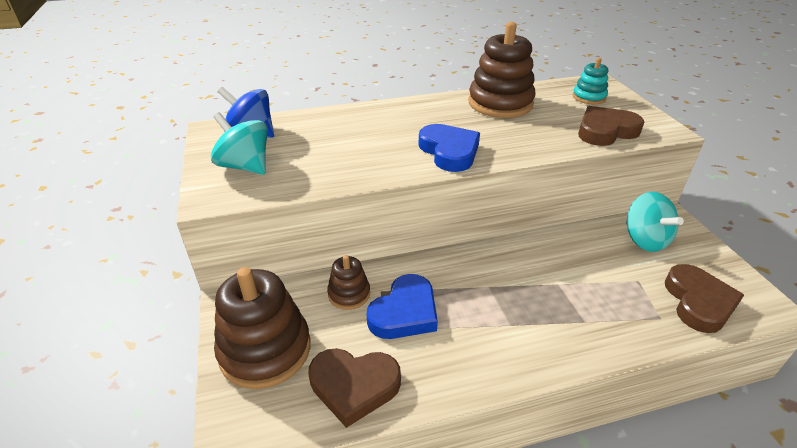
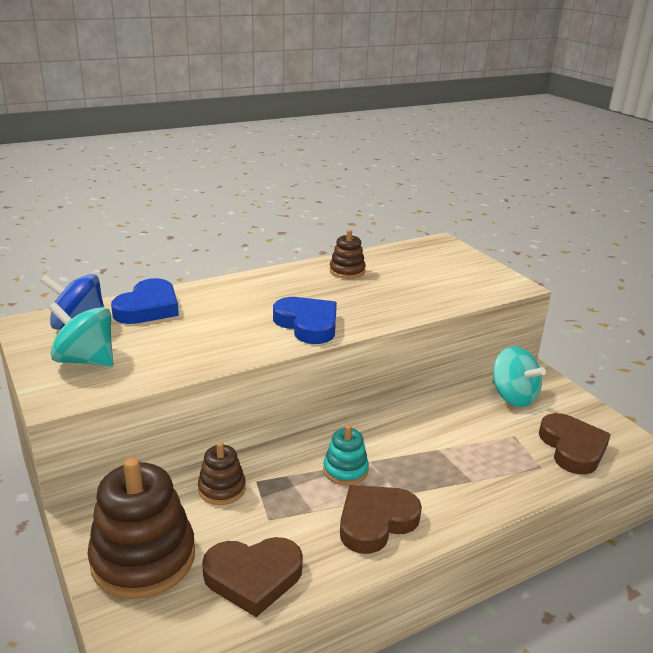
camera: 15 degrees left, 10 degrees down
(404, 312) = (288, 498): blue heart -> blue heart (148, 308)
(500, 103) = (347, 271): brown stacking toy -> brown stacking toy, size x0.52
(589, 97) = (435, 258): turquoise stacking toy -> turquoise stacking toy (345, 470)
(606, 131) = (458, 290): brown heart -> brown heart (376, 521)

